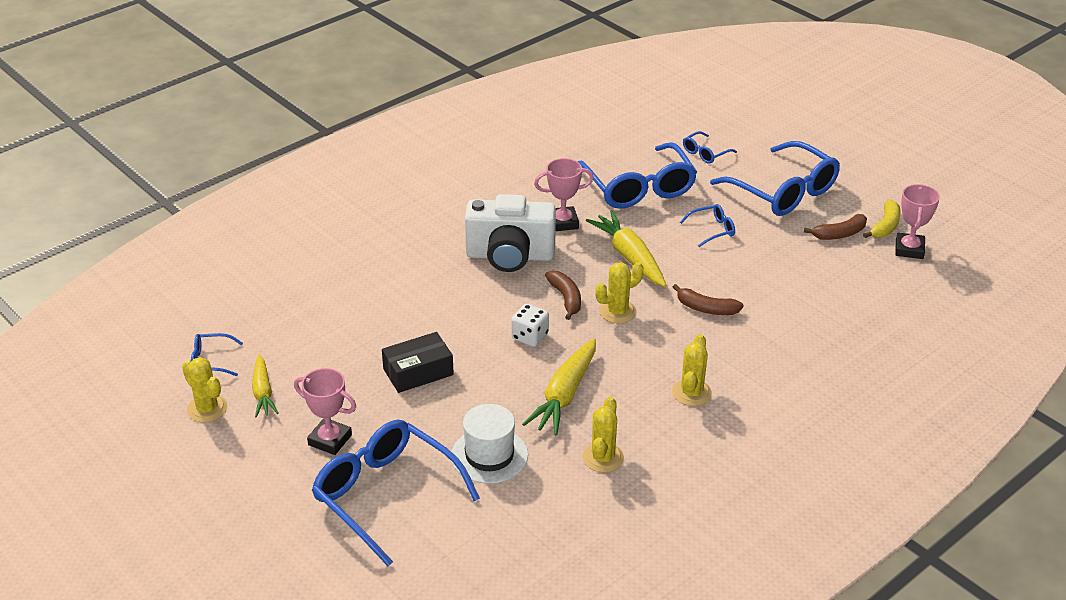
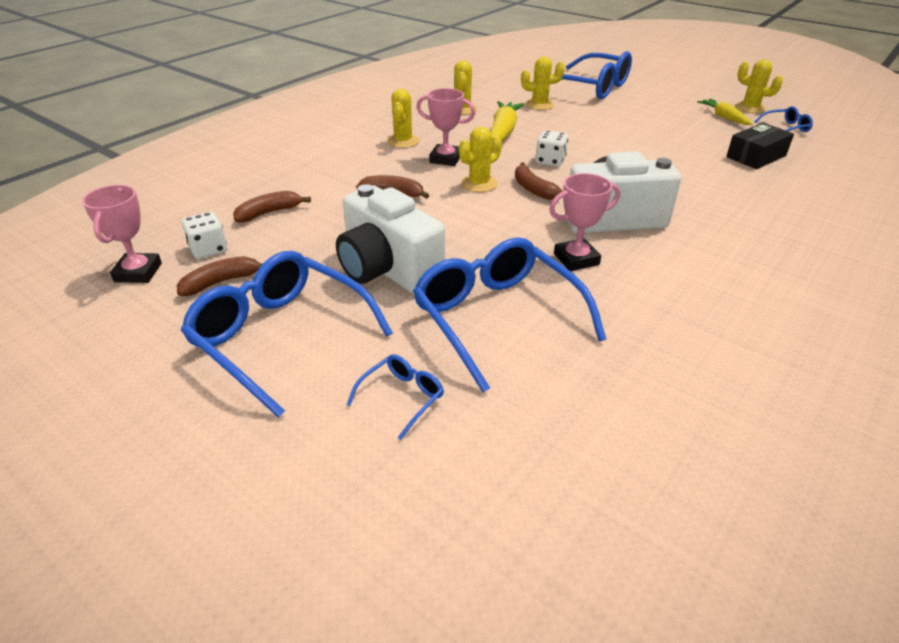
camera: 170 degrees right, 0 degrees up
(330, 440) = (650, 103): pink trophy -> pink trophy (445, 159)
(418, 372) = (624, 135): black box -> black box (756, 156)
(489, 455) = (539, 105): white hat -> yellow cactus
(629, 257) = (482, 230): yellow carrot -> none
(712, 230) = (388, 270): blue glasses -> white camera
(823, 298) = (269, 213): none -> brown banana
(863, 264) = (208, 249): none -> white dice
(885, 226) = (151, 299): yellow banana -> none

